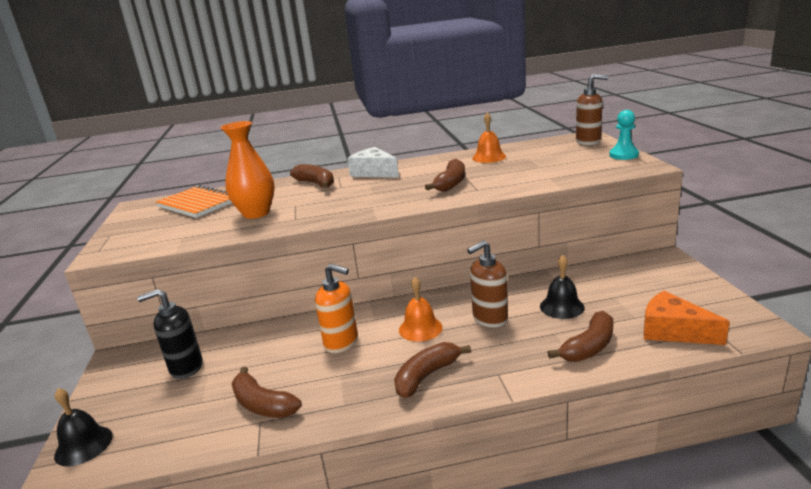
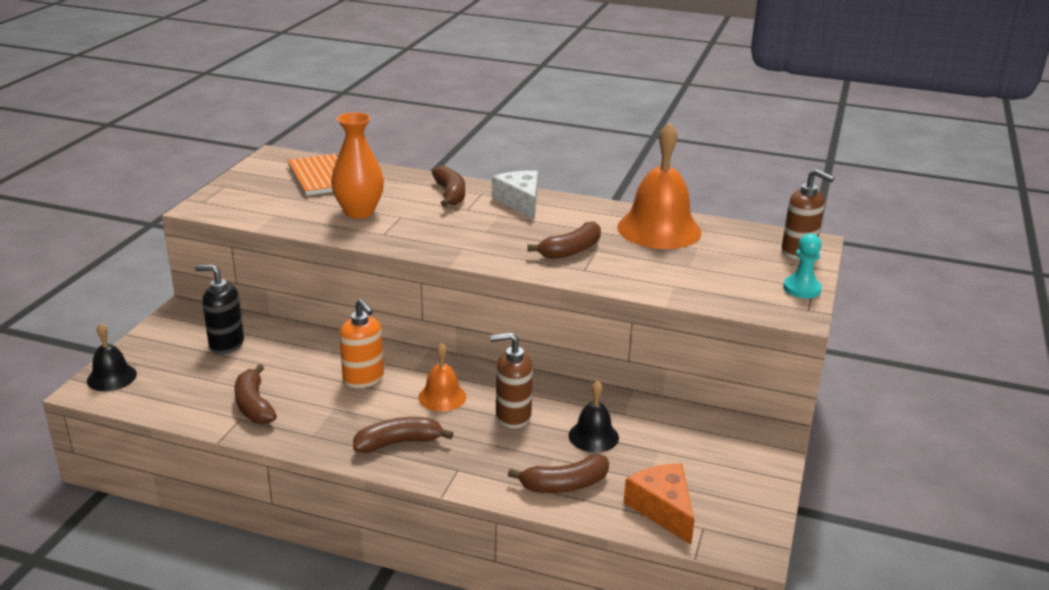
camera: 25 degrees right, 5 degrees up
(489, 157) = (659, 229): orange bell -> orange bell, size x1.92

